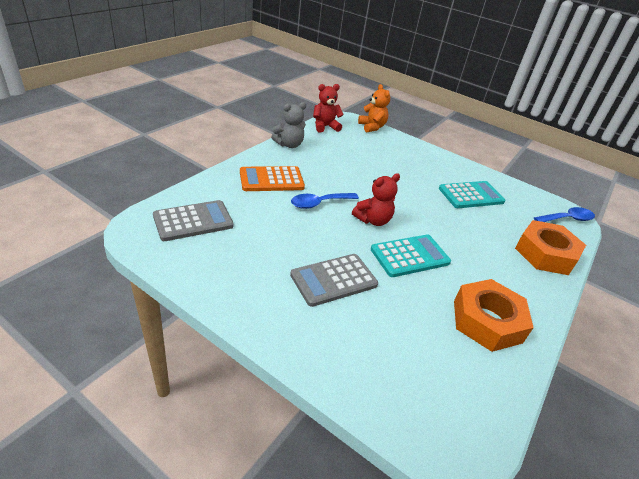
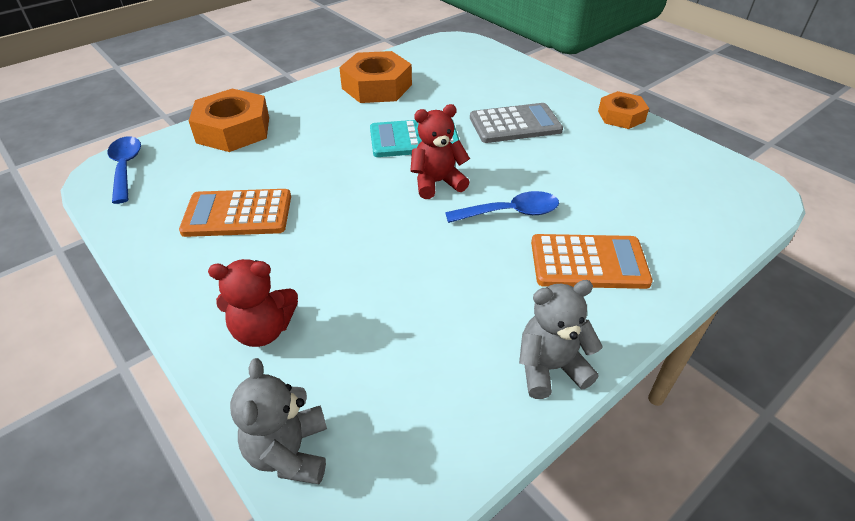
camera: 160 degrees left, 5 degrees up
(193, 221) = (692, 195): grey calculator -> none
(230, 301) = (621, 116): none -> orange nut
(325, 127) = (437, 455): red teddy bear -> red teddy bear (263, 330)
(372, 127) = (289, 452): orange teddy bear -> grey teddy bear
(471, 195) = (238, 214): turquoise calculator -> orange calculator
(567, 219) = (126, 167): blue spoon -> blue spoon turned 75 degrees clockwise

